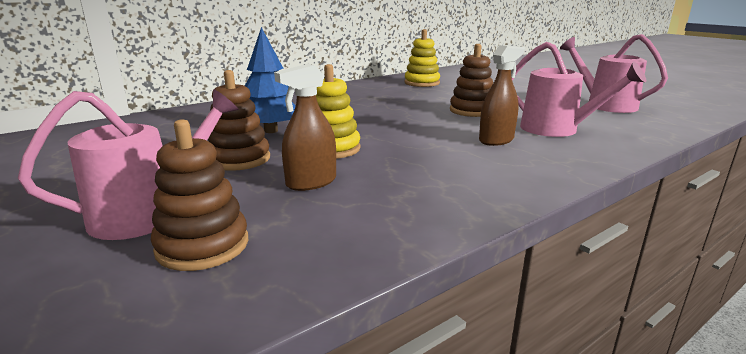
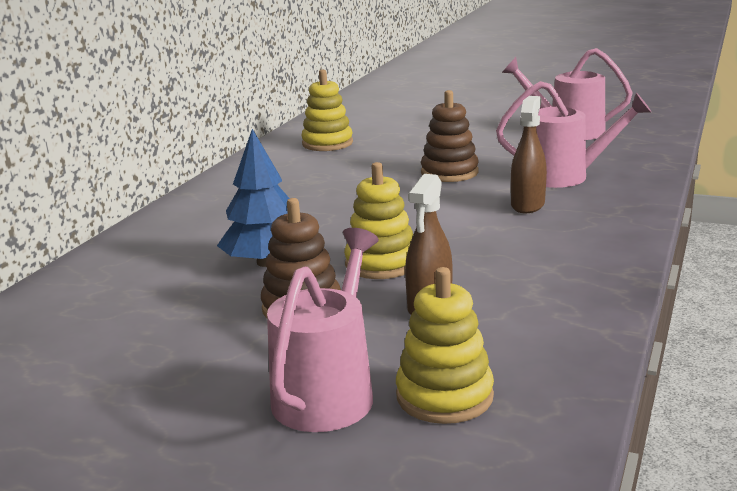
camera: 30 degrees left, 0 degrees up
(203, 245) = (444, 396): brown stacking toy -> yellow stacking toy

